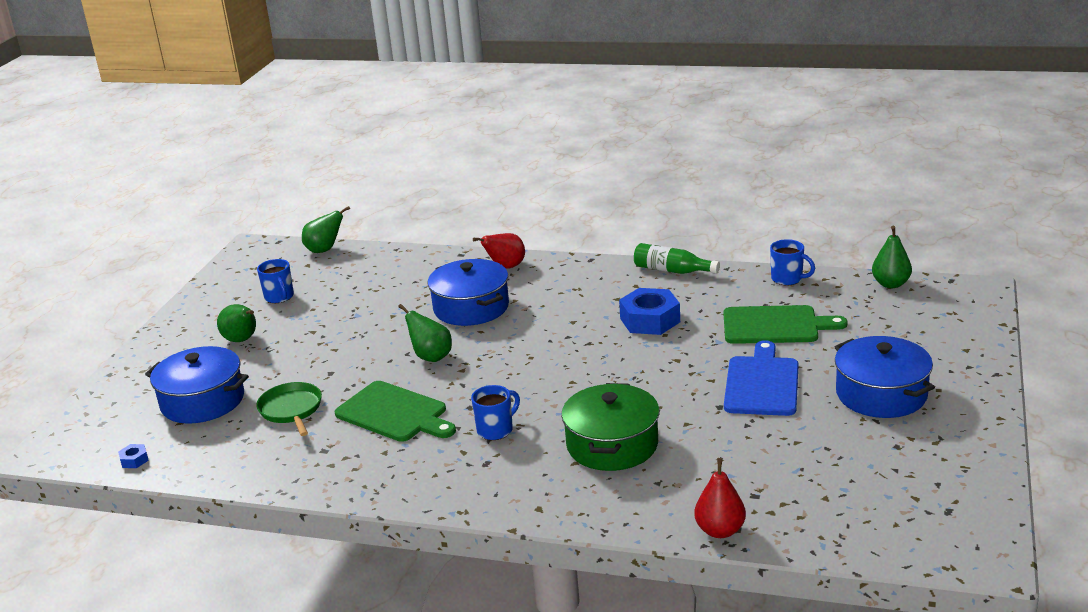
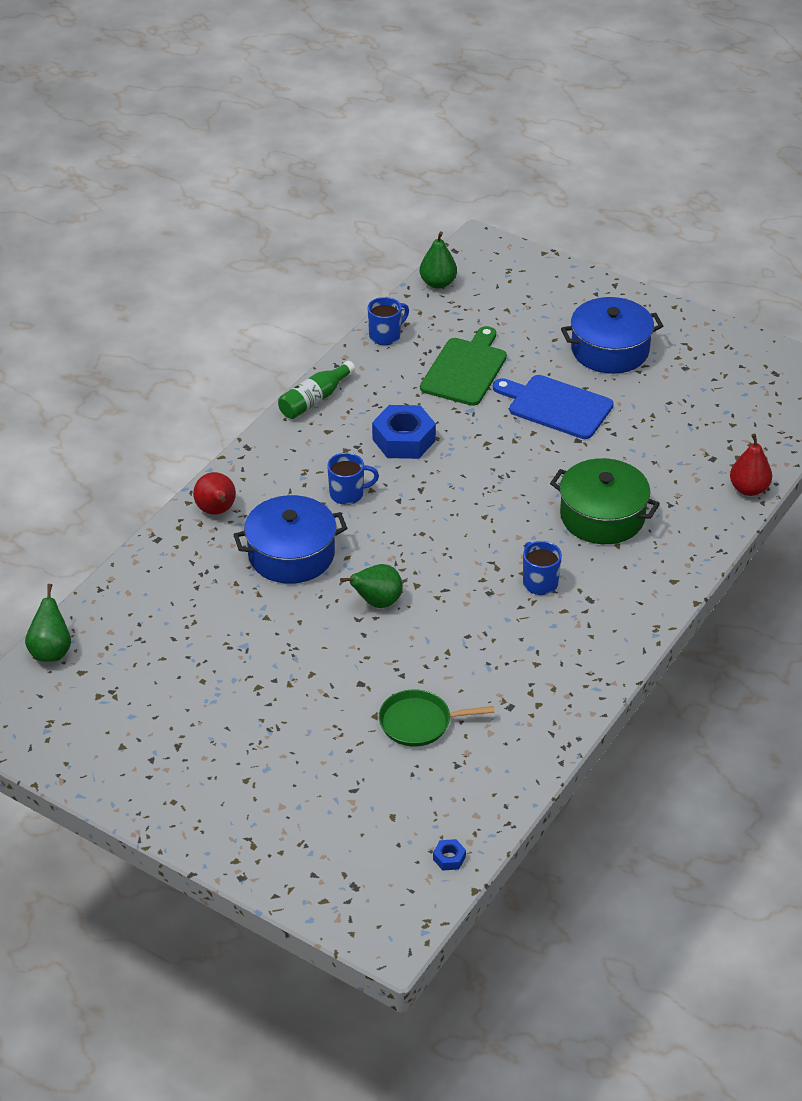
camera: 75 degrees left, 15 degrees up
(203, 401) = (358, 794): blue pot -> none
(242, 340) = (238, 749): green pear -> none
(279, 297) = (151, 706): blue mug -> blue mug (348, 494)
(394, 413) = (471, 646): green cutting board -> none

